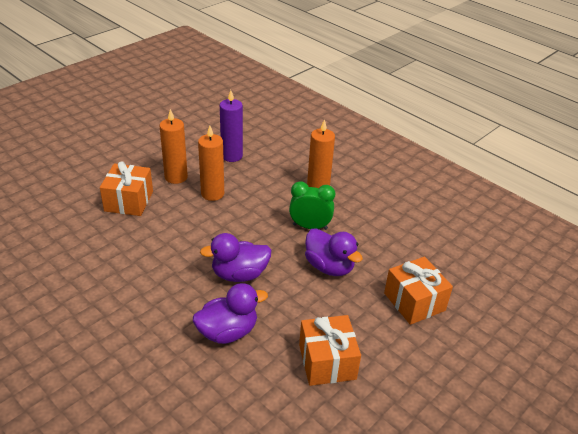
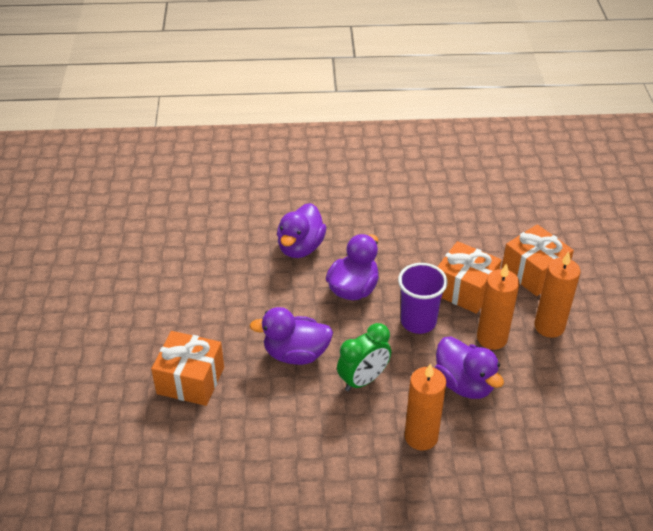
camera: 135 degrees right, 5 degrees up
(232, 156) = (555, 398): purple candle -> none
(234, 228) = (418, 321): none -> purple cup
(262, 189) = (464, 384): none -> purple duck
(327, 362) = (209, 281): orange gift -> orange gift (464, 289)

